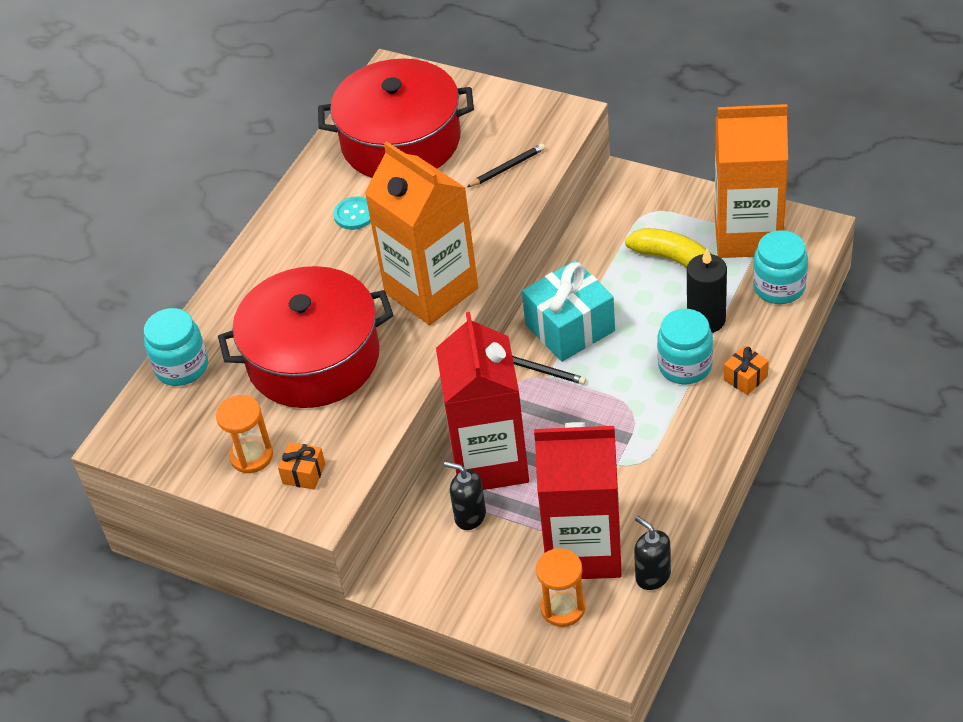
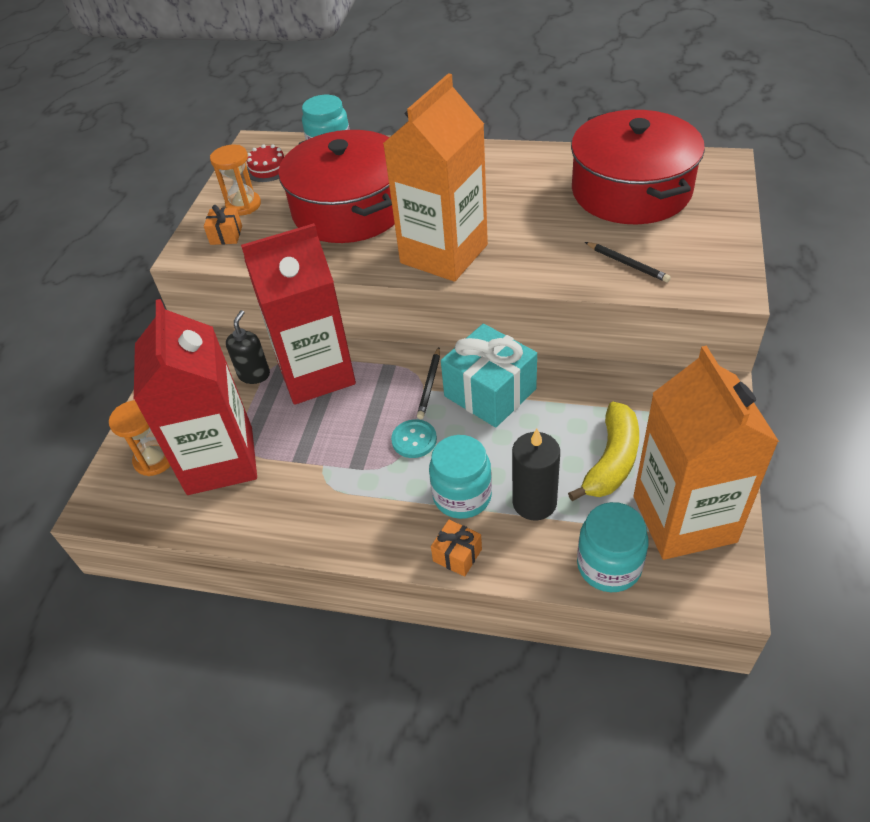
camera: 75 degrees right, 0 degrees up
(186, 430) = (268, 169): none -> red cake
(354, 214) = (524, 188): turquoise button -> turquoise button (414, 440)
(652, 576) = (188, 520): black soap dispenser -> none

